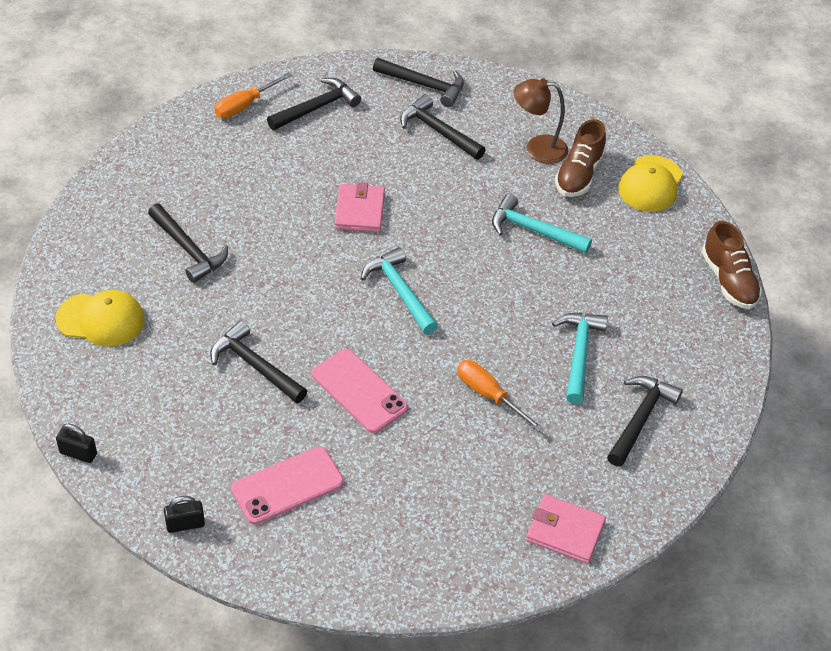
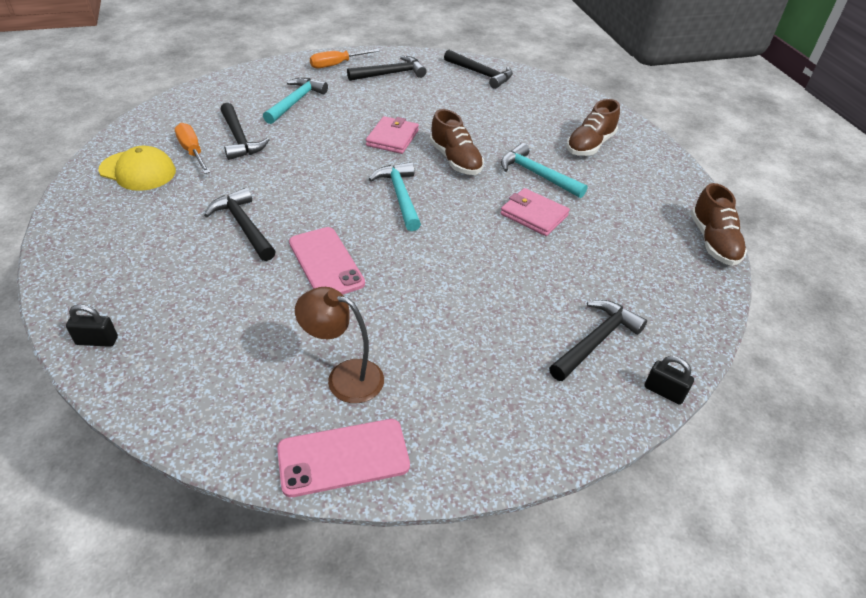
camera: 15 degrees right, 5 degrees down
(78, 453) = (45, 262): black padlock -> black padlock (664, 392)
(287, 486) = (214, 327): pink phone -> pink phone (343, 457)
(438, 131) = (480, 101): black hammer -> none
(440, 228) = (455, 160): none -> brown shoe
(488, 395) = (447, 290): orange screwdriver -> orange screwdriver (192, 151)
(537, 148) = (559, 123): brown lamp -> brown lamp (344, 377)
(565, 531) = (480, 434): pink wallet -> pink wallet (534, 215)
(579, 353) = (549, 273): turquoise hammer -> turquoise hammer (296, 102)
(650, 184) = (653, 161): yellow cap -> none

